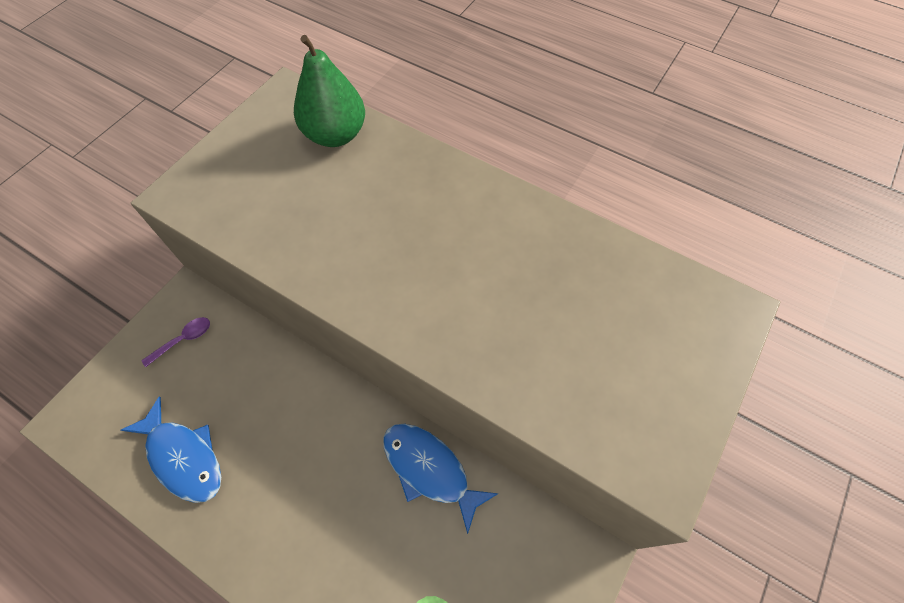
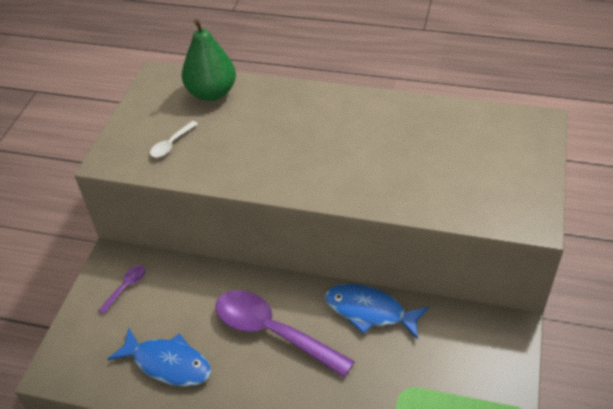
camera: 15 degrees left, 15 degrees down
(256, 194) = (171, 144): none -> white spoon
(311, 457) = (272, 332): none -> purple spoon

